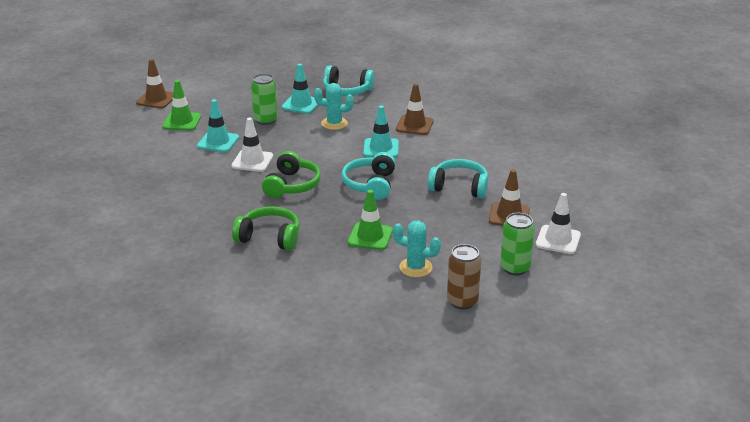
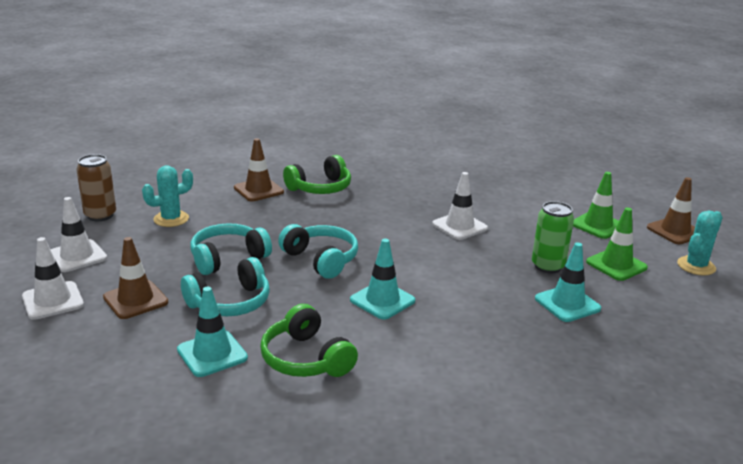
camera: 130 degrees right, 5 degrees down
(218, 142) = (525, 226): turquoise traffic cone -> turquoise traffic cone (212, 354)
(292, 185) = (384, 225): green headphones -> green headphones (306, 359)
(334, 123) = (485, 301): turquoise cactus -> turquoise cactus (696, 266)
(347, 90) = (576, 355): turquoise headphones -> turquoise headphones (228, 258)
(370, 236) = (245, 221): green traffic cone -> green traffic cone (616, 265)
(414, 125) = (404, 353): brown traffic cone -> brown traffic cone (258, 190)
(514, 268) = (77, 256): green can -> white traffic cone

